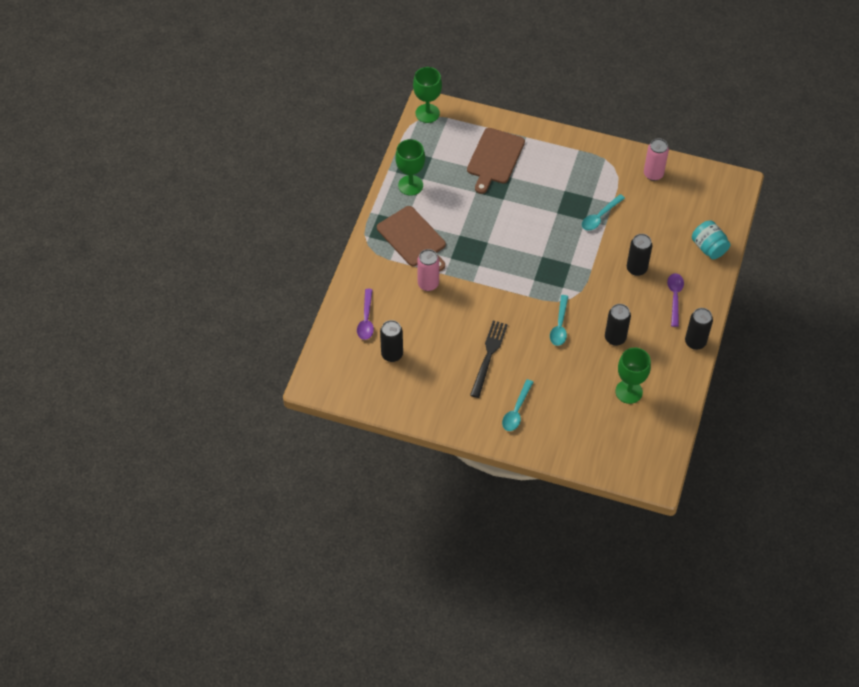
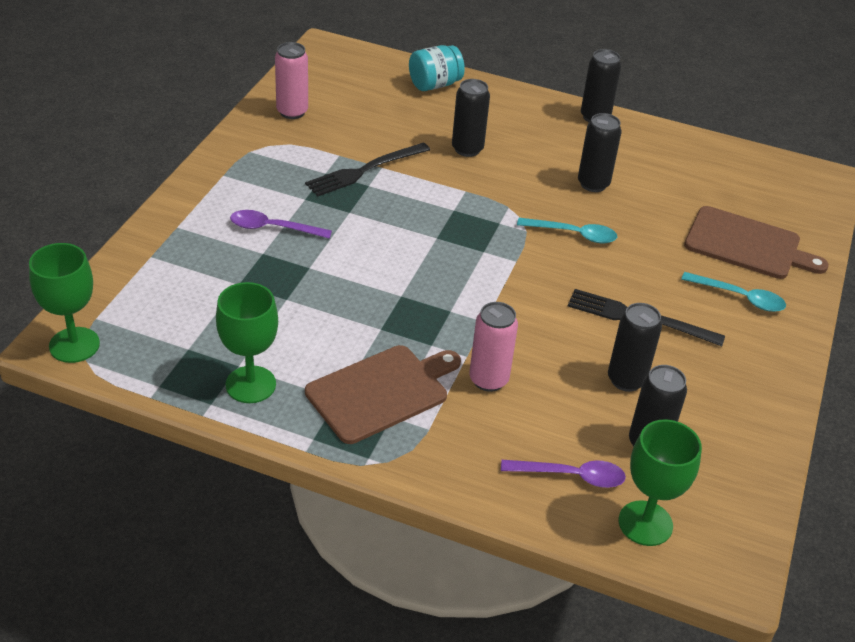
camera: 90 degrees left, 15 degrees down
(437, 347) = (626, 380): none -> black can
(494, 158) = (215, 268): brown cutting board -> brown cutting board (747, 245)
(599, 217) = (365, 170): turquoise spoon -> black fork
(629, 391) = (685, 183): green goblet -> green goblet (645, 523)
(674, 297) = (519, 123): purple spoon -> purple spoon (272, 228)

